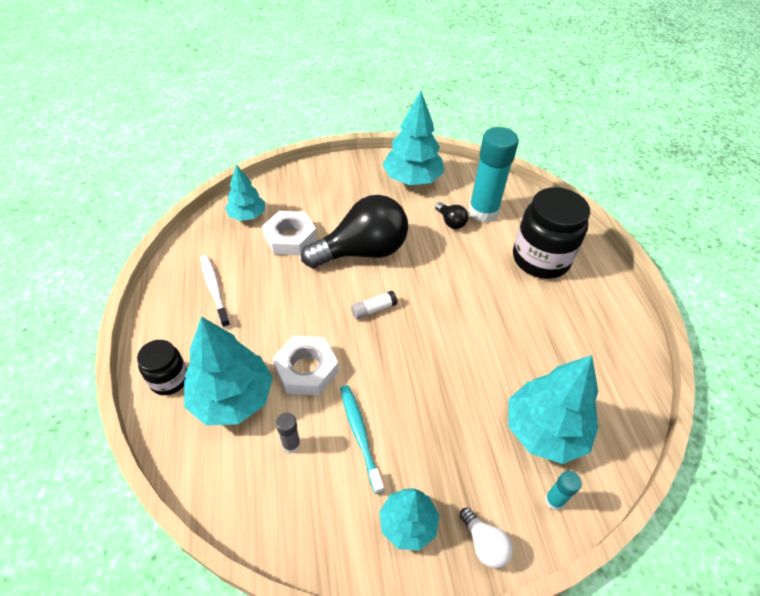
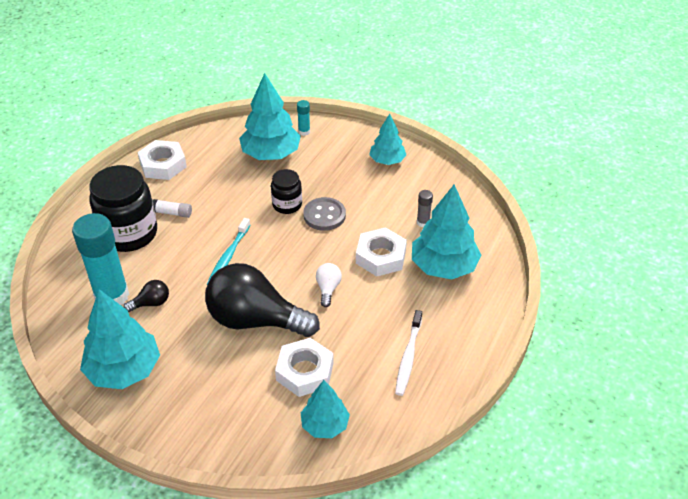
camera: 140 degrees left, 5 degrees down
(169, 379) = (482, 302): black jar -> black jar (287, 205)
(360, 435) = (377, 206): turquoise toothbrush -> turquoise toothbrush (228, 257)
(373, 309) = (296, 269): white glue stick -> white glue stick (172, 213)
(404, 383) = (324, 215): none -> grey button
(450, 222) = (151, 303): black light bulb -> black light bulb turned 60 degrees clockwise
(484, 544) = (357, 137): white light bulb -> white light bulb (328, 289)
(618, 340) = (163, 165): none -> white nut

